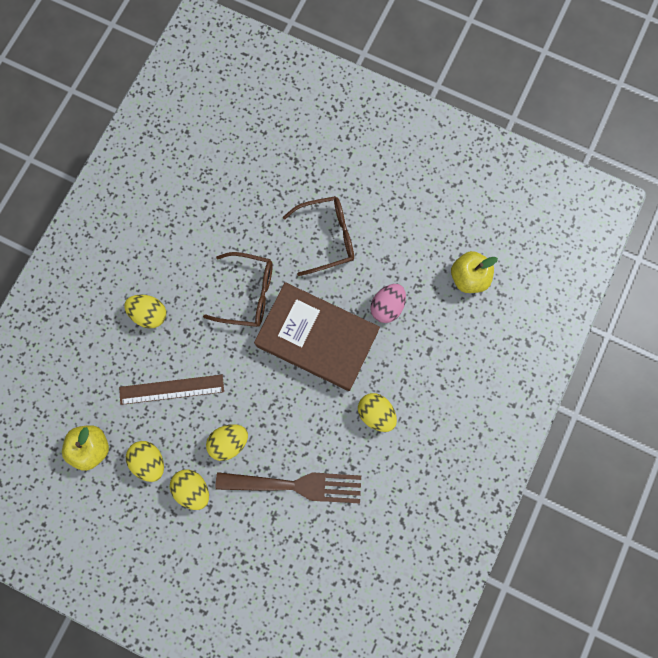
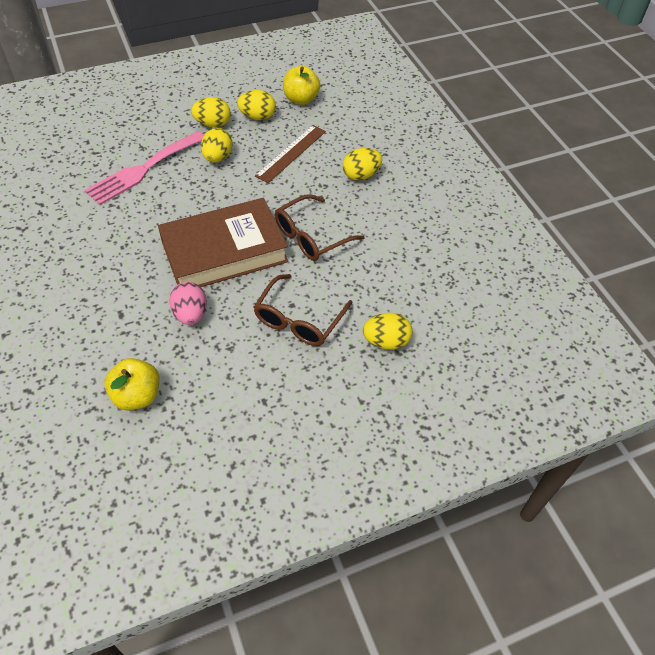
camera: 130 degrees right, 25 degrees down
(296, 485) = (143, 170): brown fork -> pink fork
(376, 413) = (125, 244): yellow egg -> yellow egg (386, 341)

